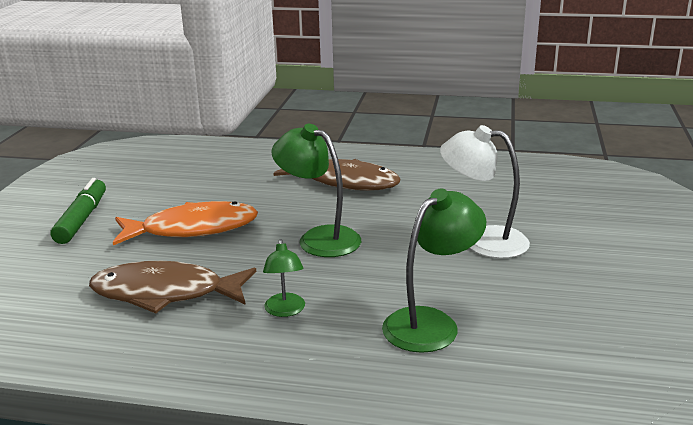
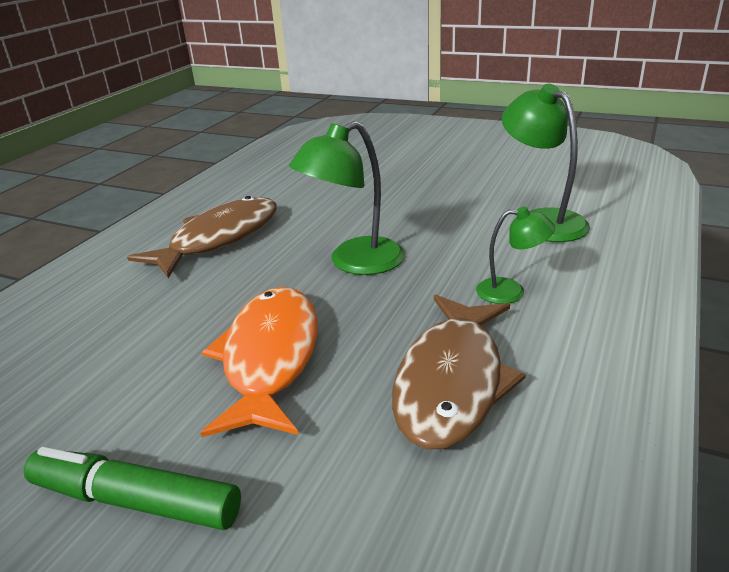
camera: 75 degrees left, 5 degrees up
(483, 241) = (404, 186): white lamp -> none

